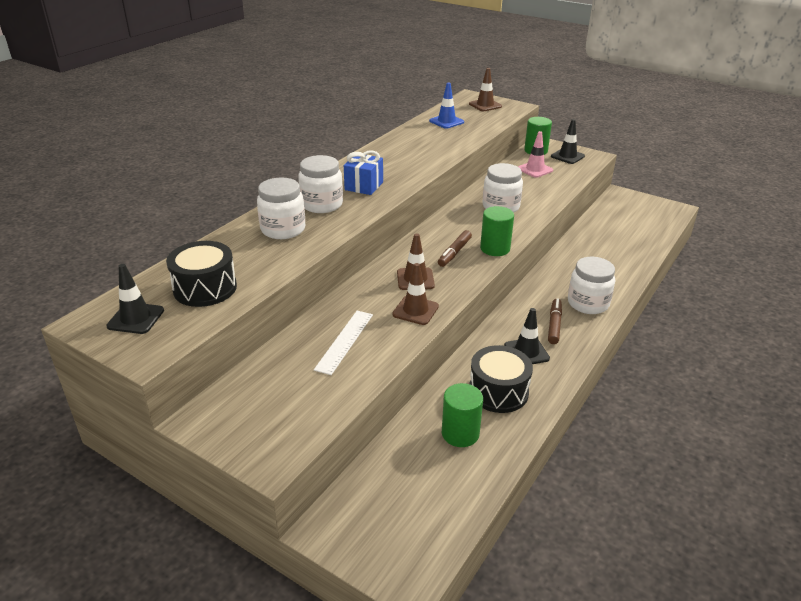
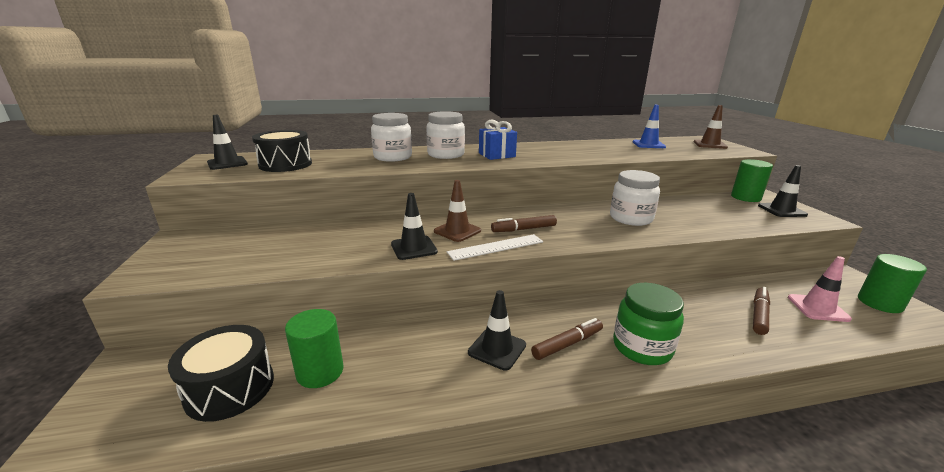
camera: 45 degrees right, 10 degrees down
(345, 341) = (331, 241): white ruler -> white ruler (496, 247)
(415, 310) = (414, 248): brown traffic cone -> black traffic cone
(495, 249) = (567, 240): green cylinder -> green cylinder (879, 303)
(498, 391) = (411, 363): black drum -> black drum (230, 388)
(535, 169) = (720, 208): pink traffic cone -> pink traffic cone (817, 308)
(588, 303) = (642, 347): white jar -> green jar
(611, 248) = (759, 315): none -> brown marker

